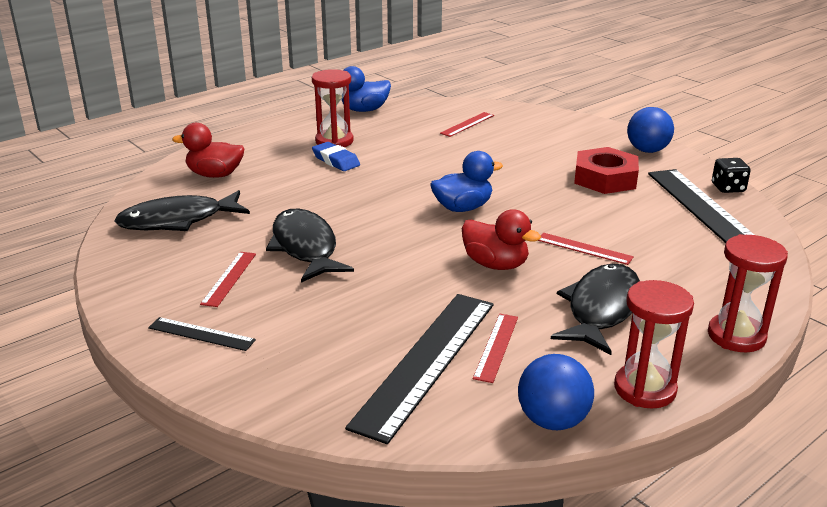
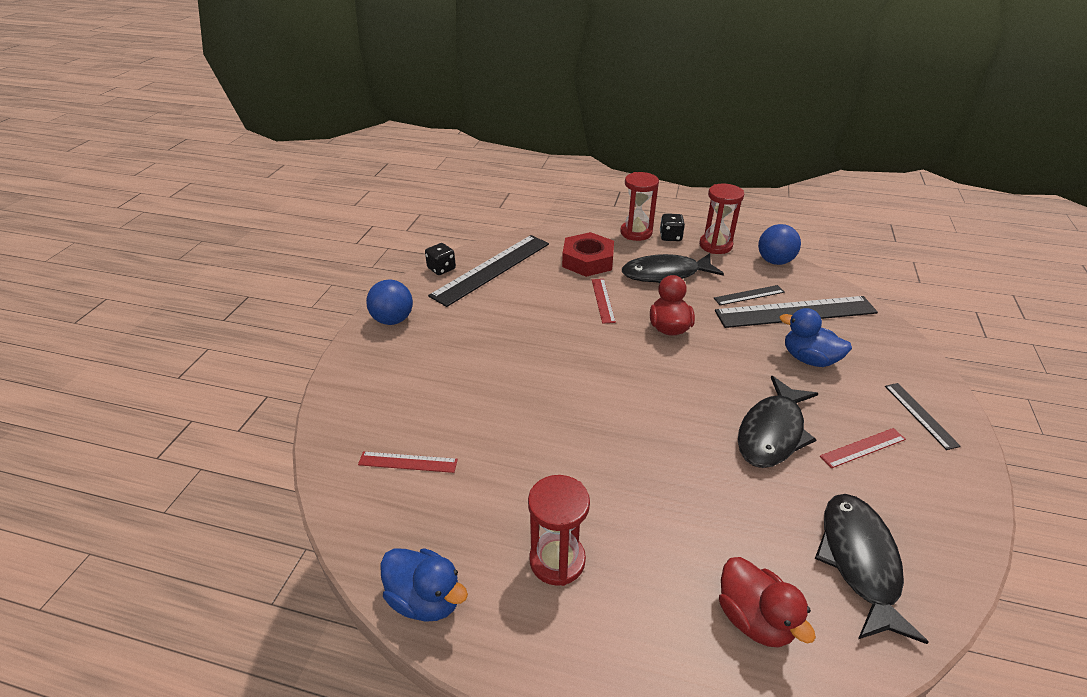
camera: 125 degrees left, 10 degrees up
(178, 221) = (859, 561): black fish -> black fish turned 120 degrees counterclockwise
(336, 161) = (605, 522): blue eraser -> none
(463, 208) = (607, 377): blue duck -> blue duck (809, 359)
(496, 347) = (749, 295): red ruler -> black ruler
(605, 178) = (475, 324): red nut -> red nut (587, 260)
(702, 360) = (670, 237): none -> black dice

